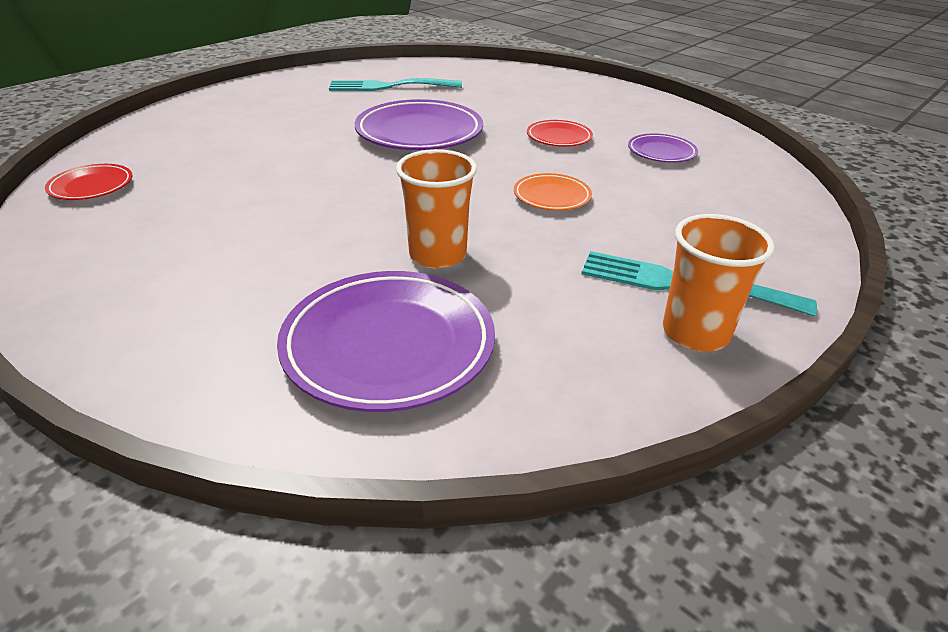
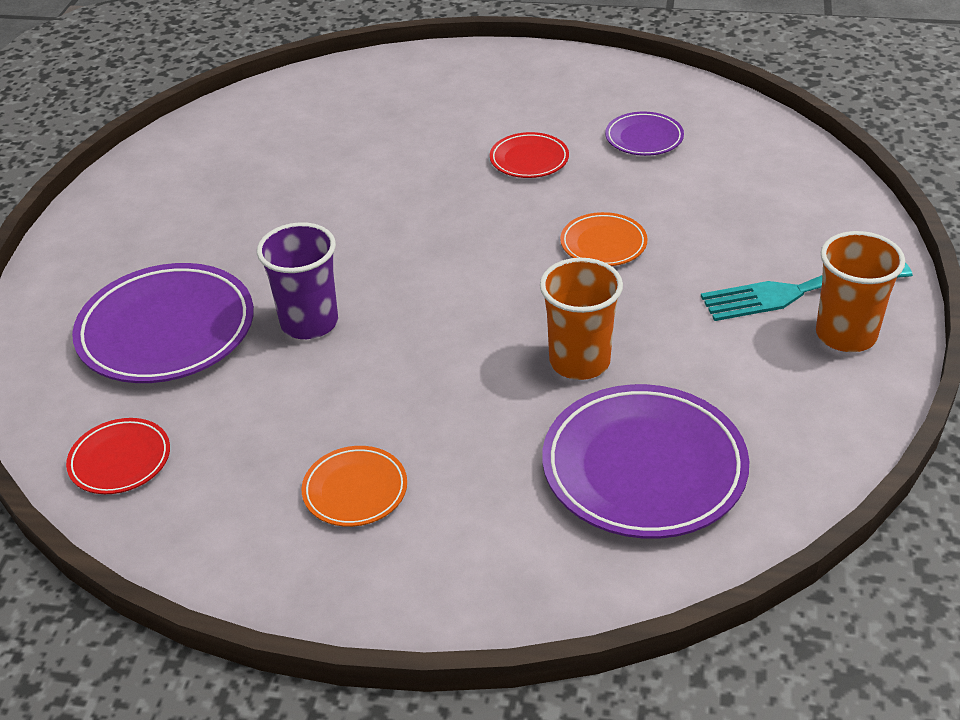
camera: 30 degrees left, 5 degrees up
(178, 260) = (355, 490): none -> orange plate
(297, 165) = (309, 323): none -> purple cup
(389, 86) = (254, 157): turquoise fork -> none
(419, 132) = (379, 216): purple plate -> purple plate (166, 330)

